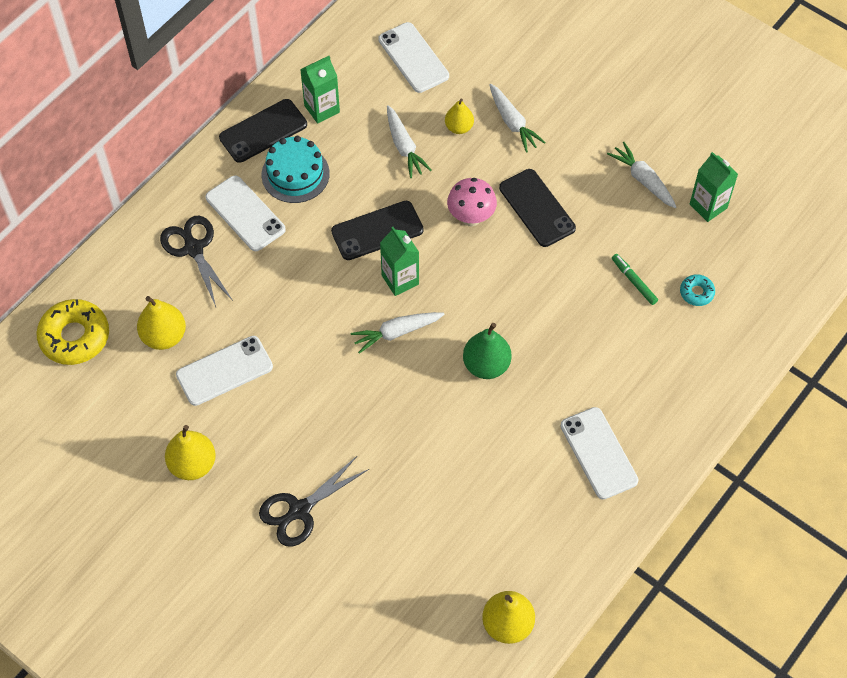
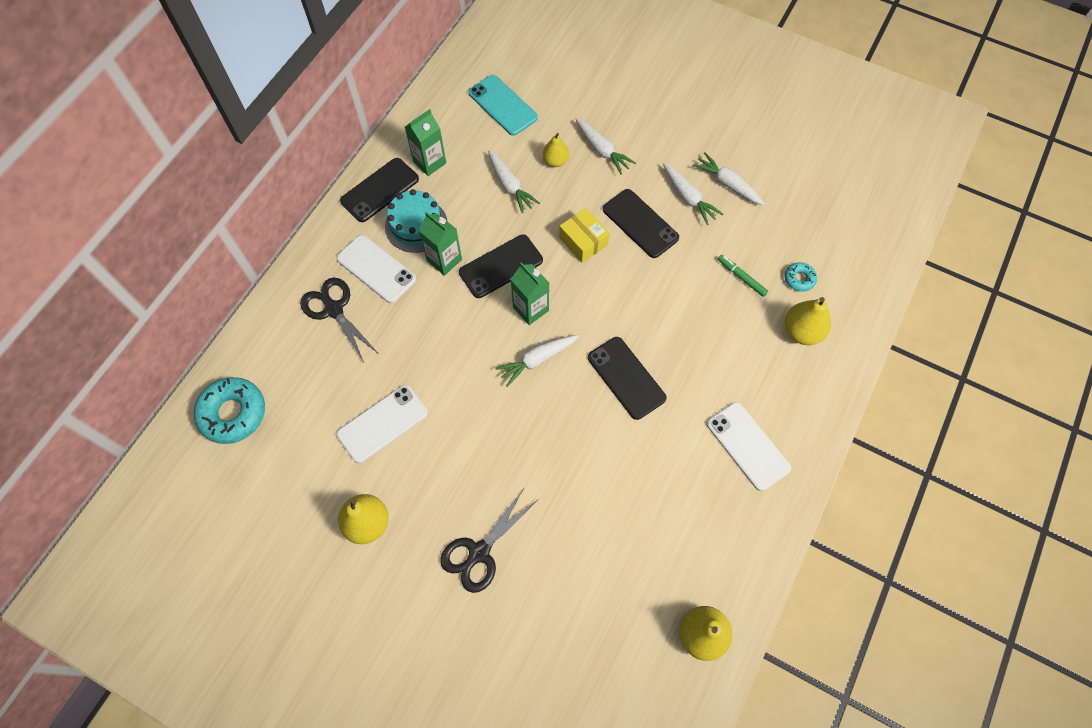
camera: 10 degrees left, 5 degrees up
(75, 337) = (233, 413): yellow donut -> turquoise donut
(164, 336) = (319, 399): yellow pear -> yellow pear (801, 331)
(413, 58) = (502, 105): white phone -> turquoise phone
(471, 218) = (583, 241): pink mushroom -> yellow box
(486, 365) = (626, 378): green pear -> black phone
(596, 188) = (688, 197): none -> white carrot
(708, 206) = (790, 199): green carton -> green carton (444, 260)

